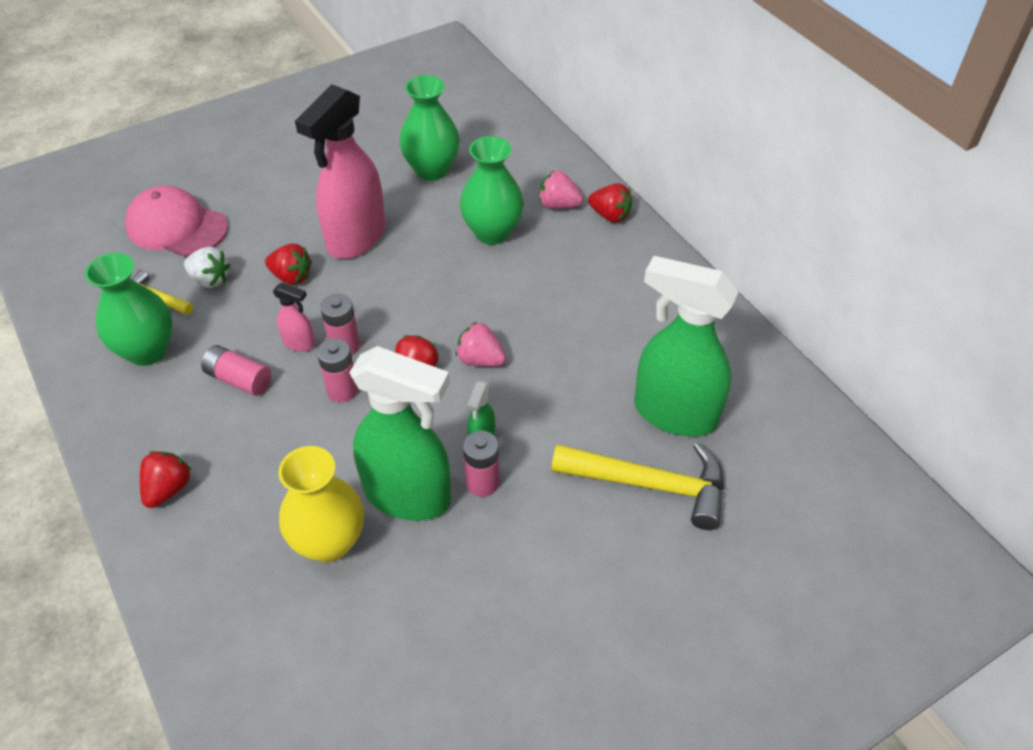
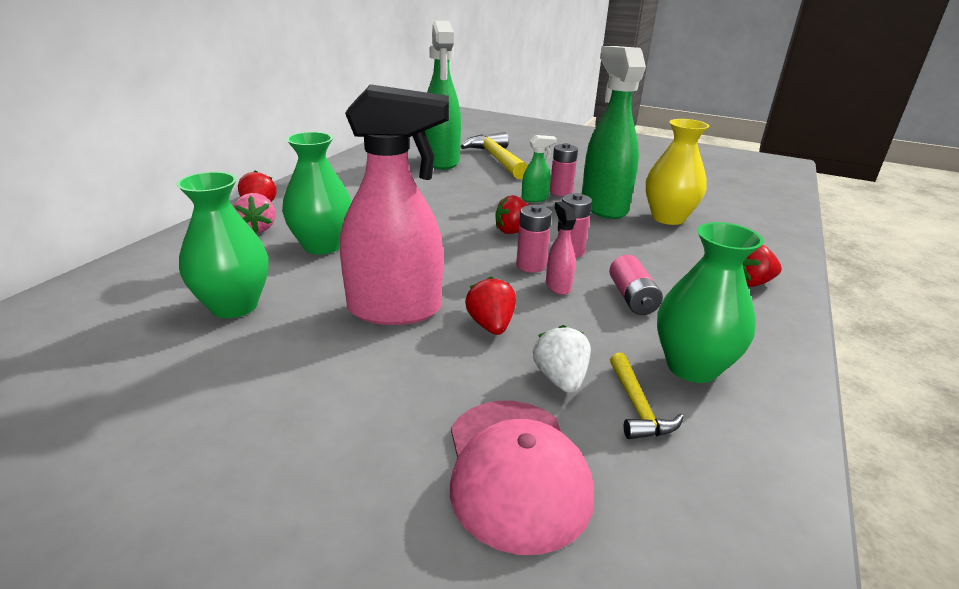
camera: 125 degrees left, 20 degrees down
(480, 359) = (472, 215): pink strawberry -> none

